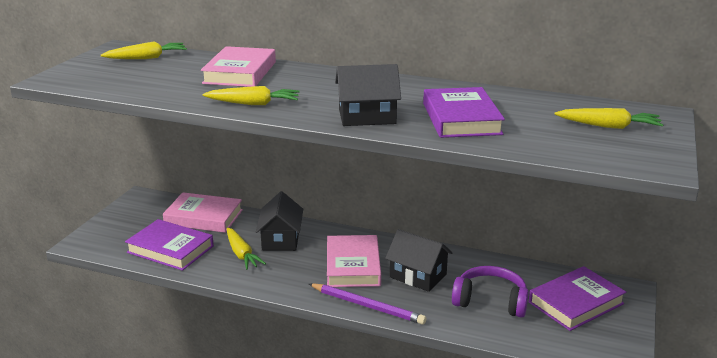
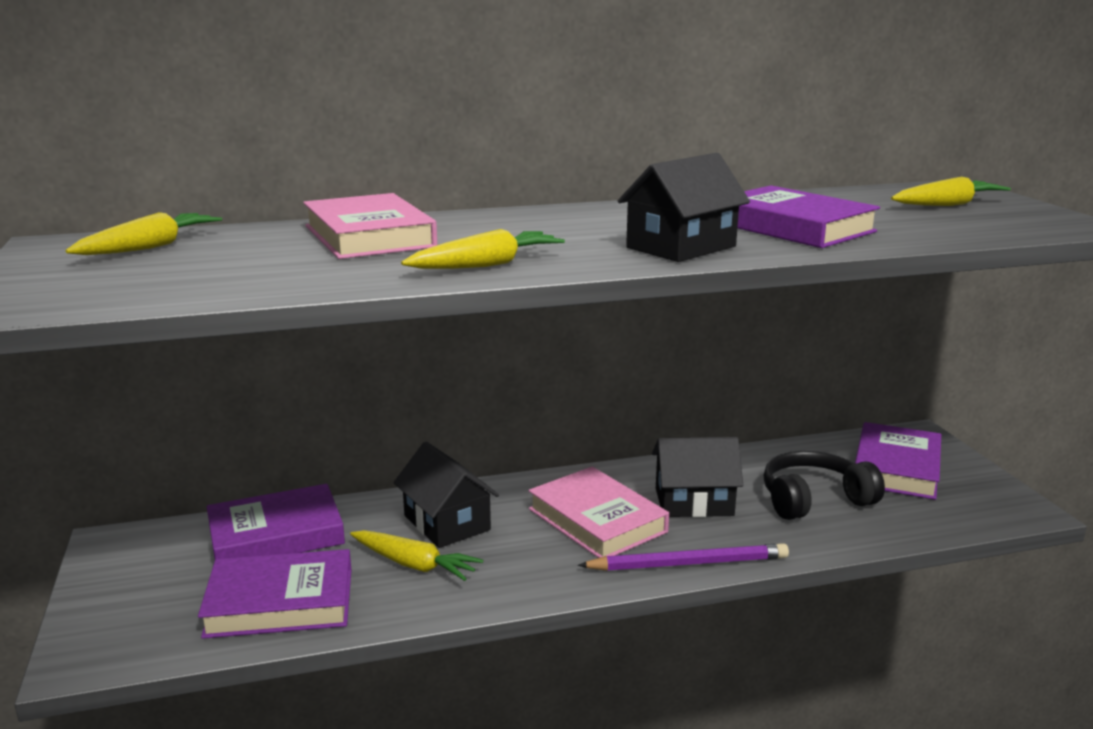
camera: 35 degrees left, 5 degrees down
(204, 217) = (276, 534): pink book -> purple book
(490, 301) = (814, 500): purple headphones -> black headphones

